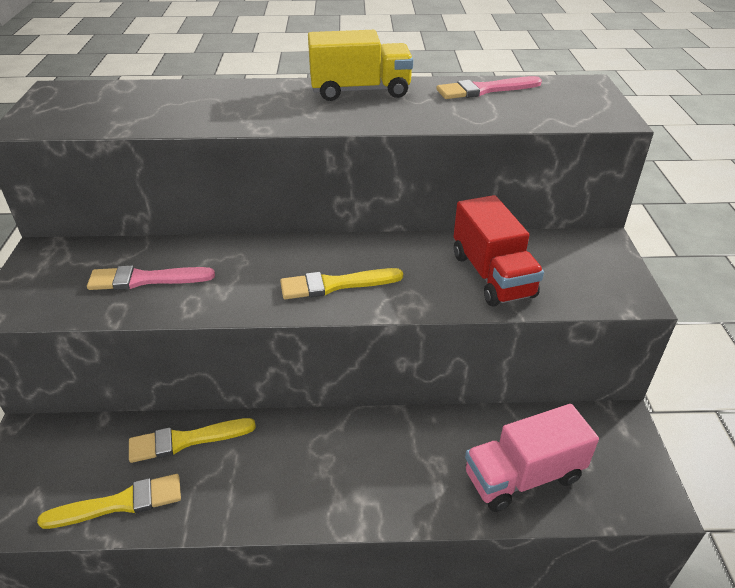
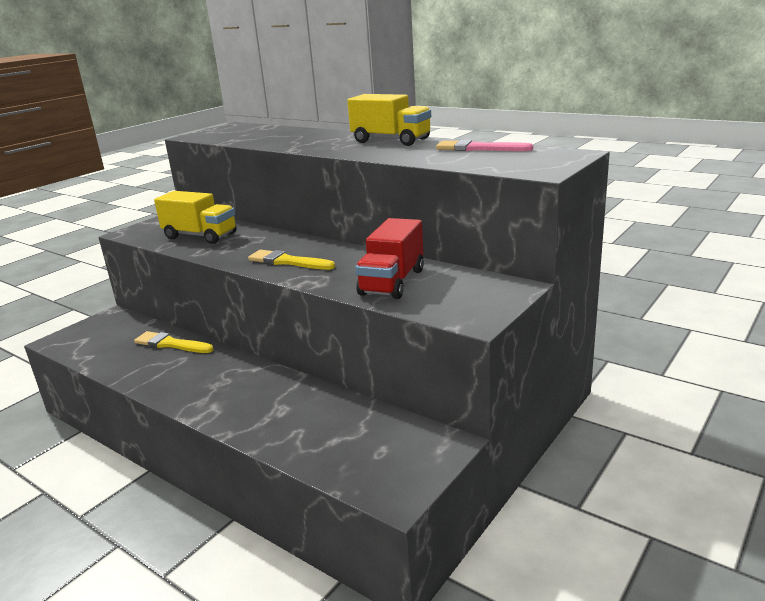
camera: 40 degrees right, 15 degrees down
(120, 503) = (108, 357): yellow brush -> none
(145, 279) = (200, 236): pink brush -> yellow truck
(523, 476) = (324, 439): pink truck -> none

